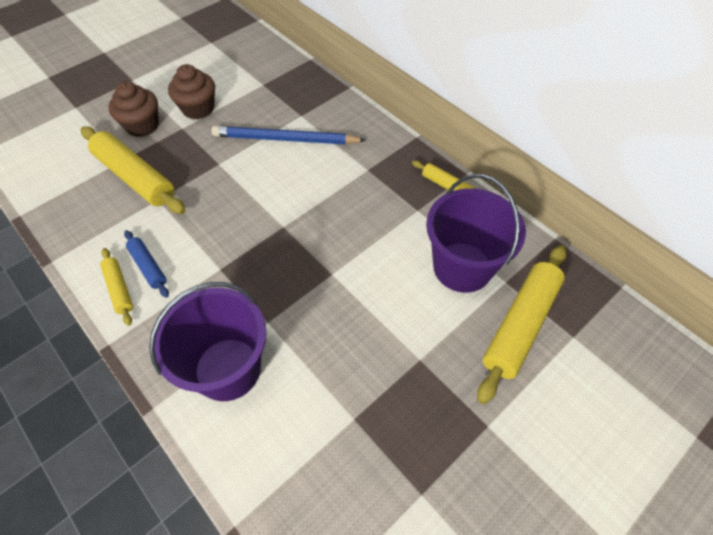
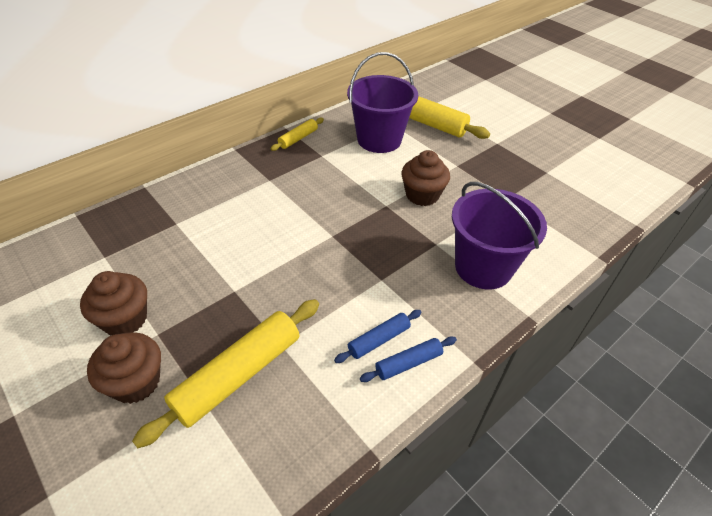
camera: 90 degrees left, 10 degrees down
(119, 289) = (408, 363): yellow rolling pin -> blue rolling pin
(285, 139) = (211, 235): blue pencil -> none
(352, 312) = (422, 195): none -> brown cupcake

